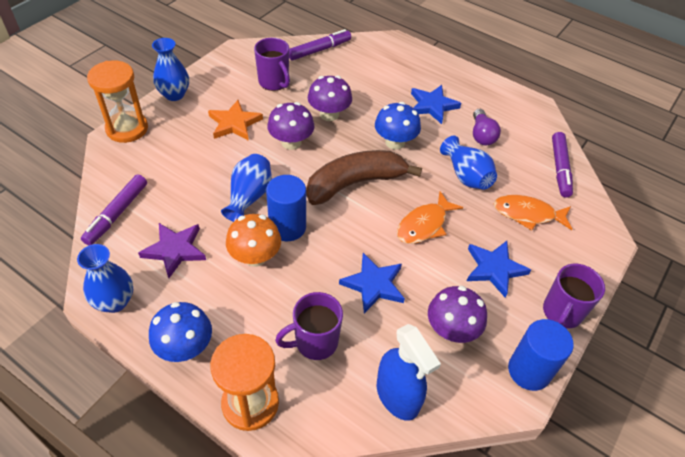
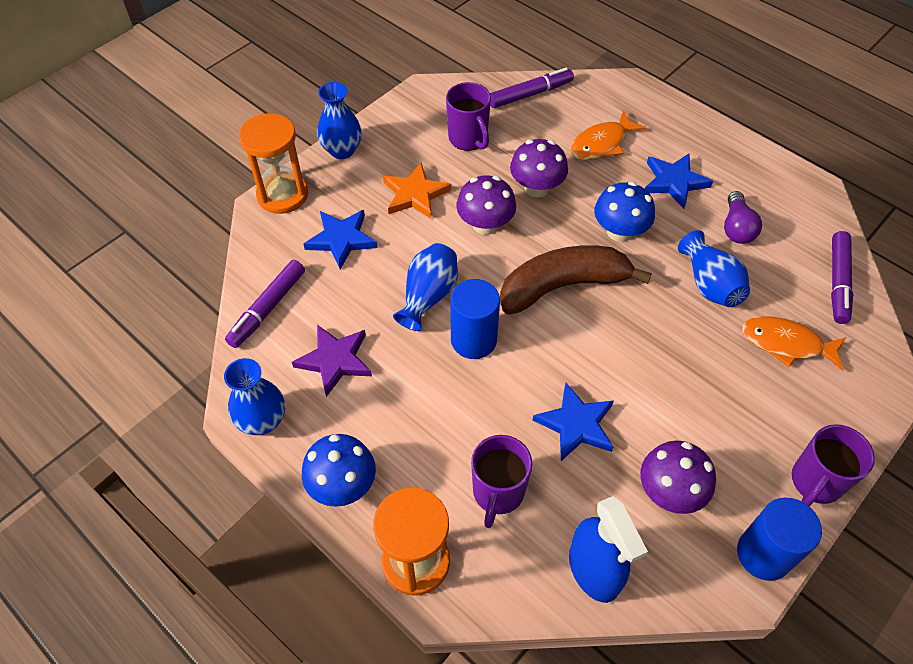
camera: 10 degrees right, 5 degrees up
(255, 257) = (431, 376): orange mushroom -> none
(315, 342) = (498, 493): purple mug -> purple mug turned 60 degrees counterclockwise
(424, 225) = (648, 349): orange fish -> orange fish (601, 144)
(494, 269) = (733, 416): blue star -> blue star (341, 239)

